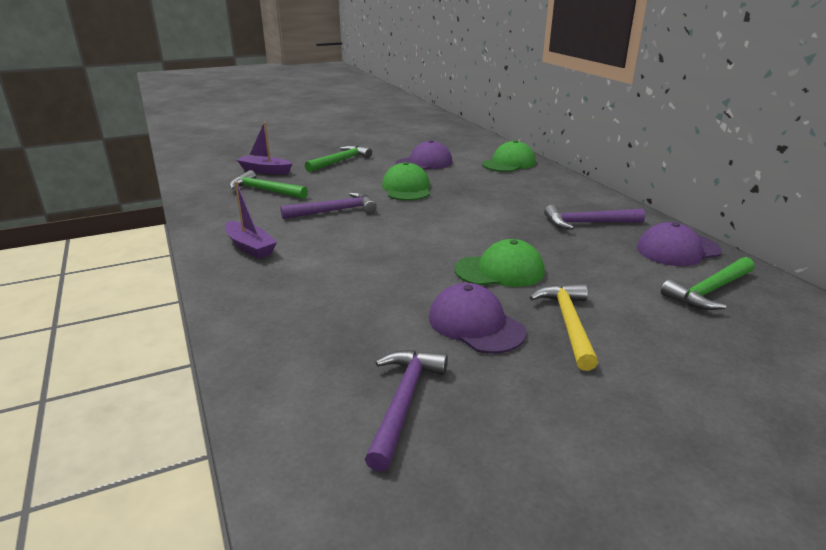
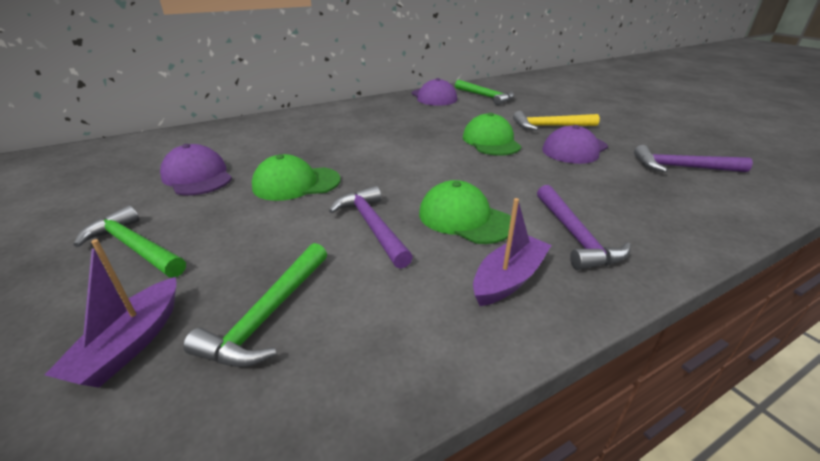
camera: 95 degrees left, 5 degrees up
(509, 163) = (231, 133): green cap -> green cap (464, 218)
(587, 223) = (394, 114): purple hammer -> purple hammer (575, 236)

